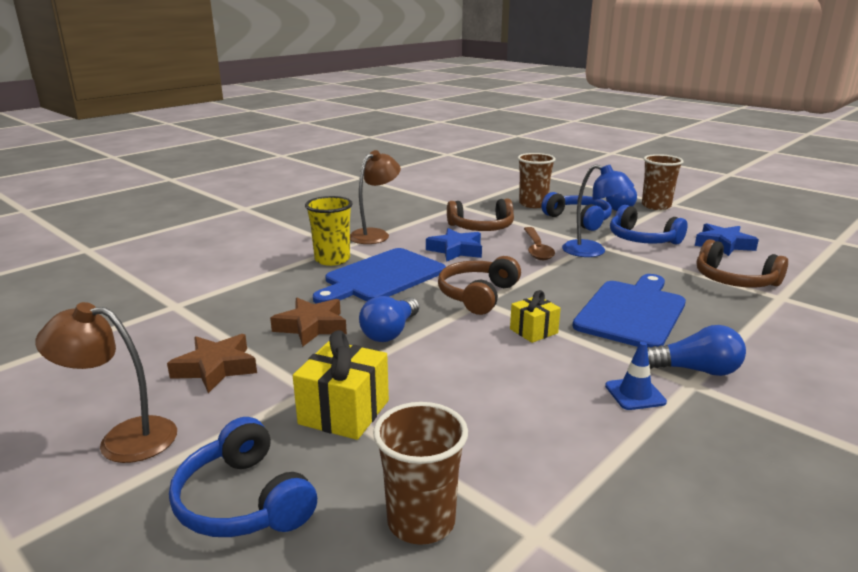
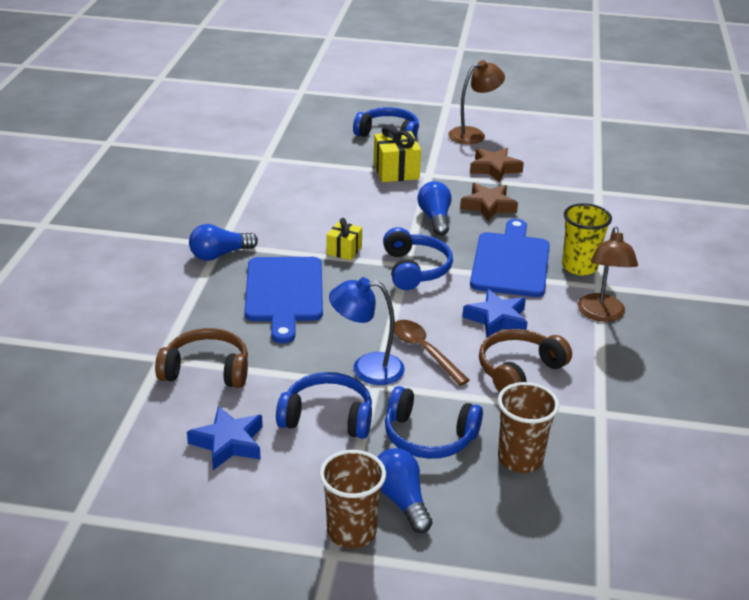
camera: 145 degrees right, 10 degrees up
(421, 521) = (313, 149): brown cup -> none
(478, 295) = (415, 269): brown headphones -> blue headphones
(635, 394) = (252, 227): blue traffic cone -> none

